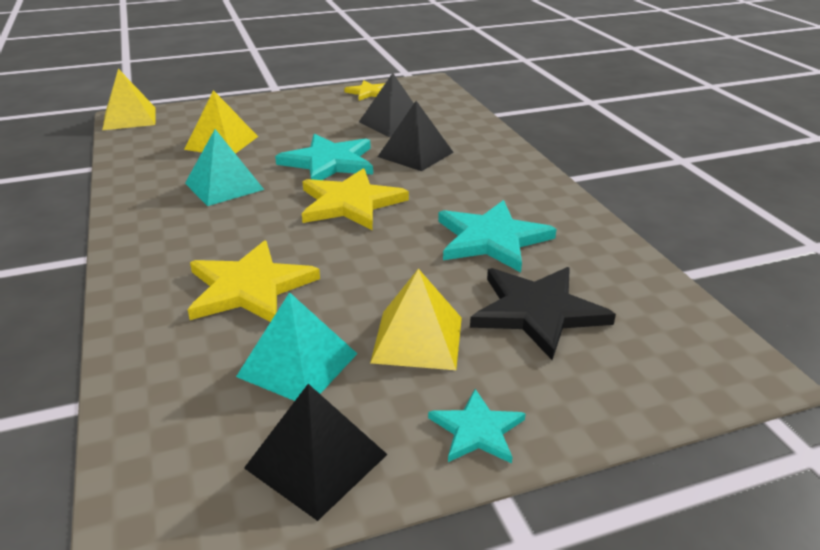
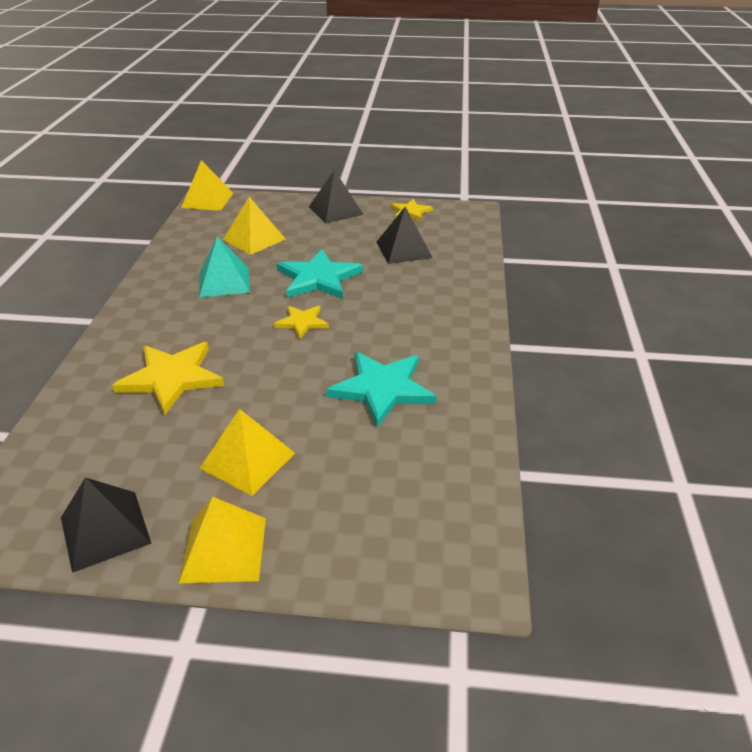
camera: 25 degrees right, 5 degrees up
(297, 364) = (152, 452): turquoise pyramid -> none
(350, 203) = (302, 322): yellow star -> yellow star, size x0.57
(415, 154) = (394, 287): black pyramid -> black pyramid (336, 210)
(477, 430) = (224, 549): turquoise star -> yellow pyramid
(537, 311) = (357, 467): black star -> none

